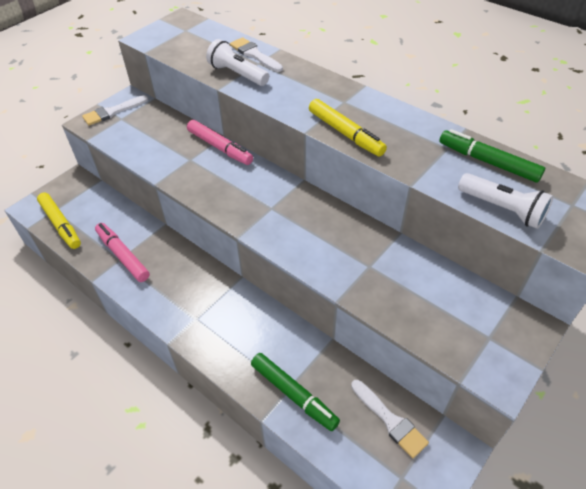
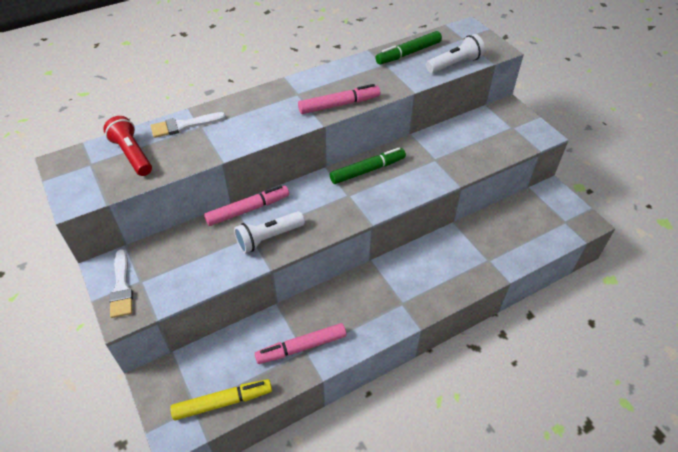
camera: 70 degrees left, 0 degrees up
(204, 43) = (132, 154): none -> red flashlight
(237, 74) = (208, 144): white flashlight -> white flashlight (269, 238)
(294, 394) = (493, 257): green marker -> green marker (367, 170)
(345, 133) = (339, 105): yellow marker -> pink marker
(390, 420) = (526, 213): white brush -> none

